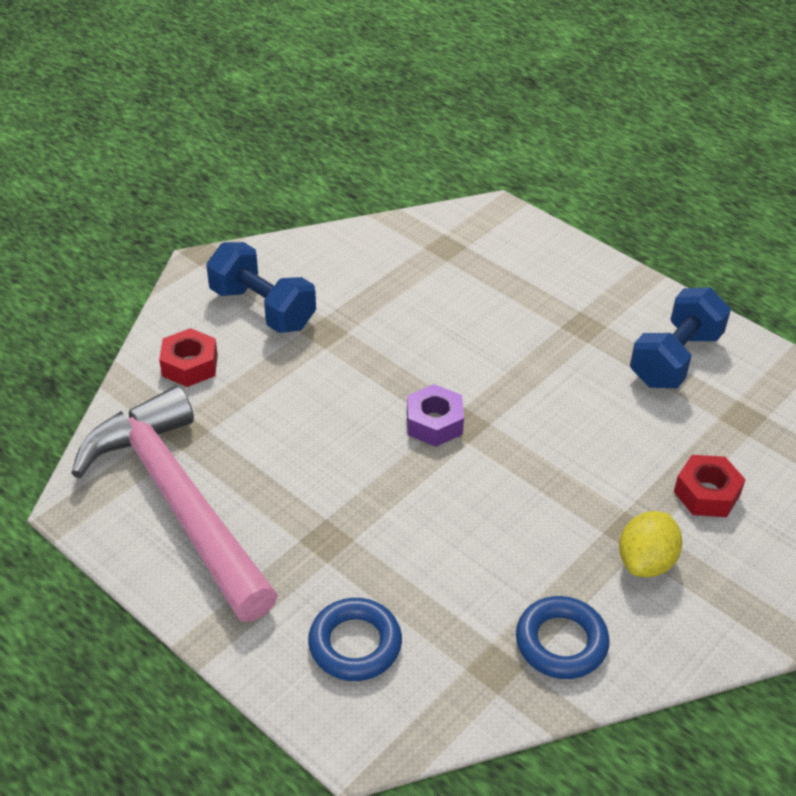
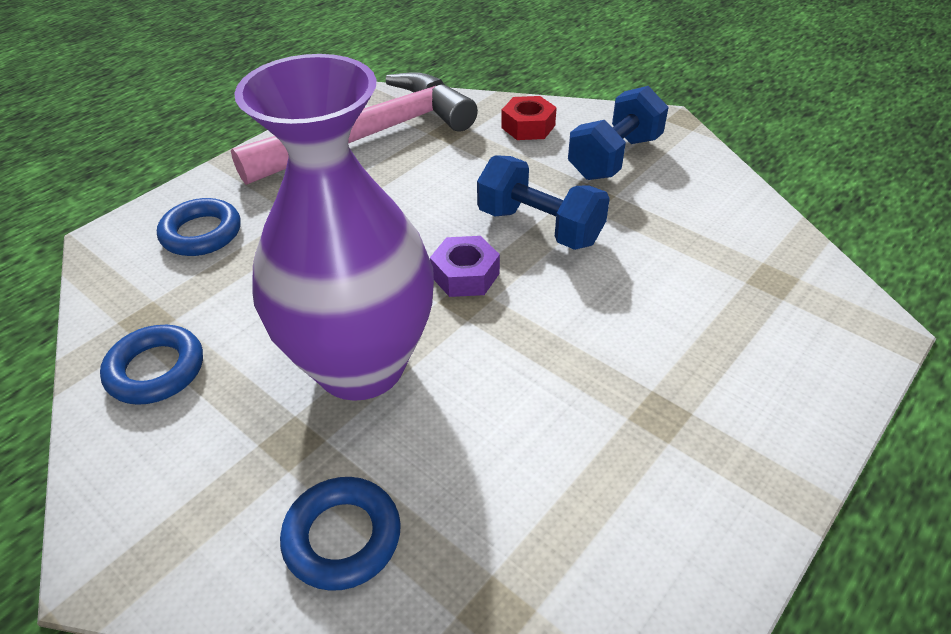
camera: 90 degrees right, 0 degrees up
(547, 492) = (360, 365): none -> purple vase
(646, 562) = (241, 454): yellow lemon -> none
(675, 359) = (614, 526): blue dumbbell -> blue dumbbell (539, 227)
(706, 493) = (342, 537): red nut -> blue ring

